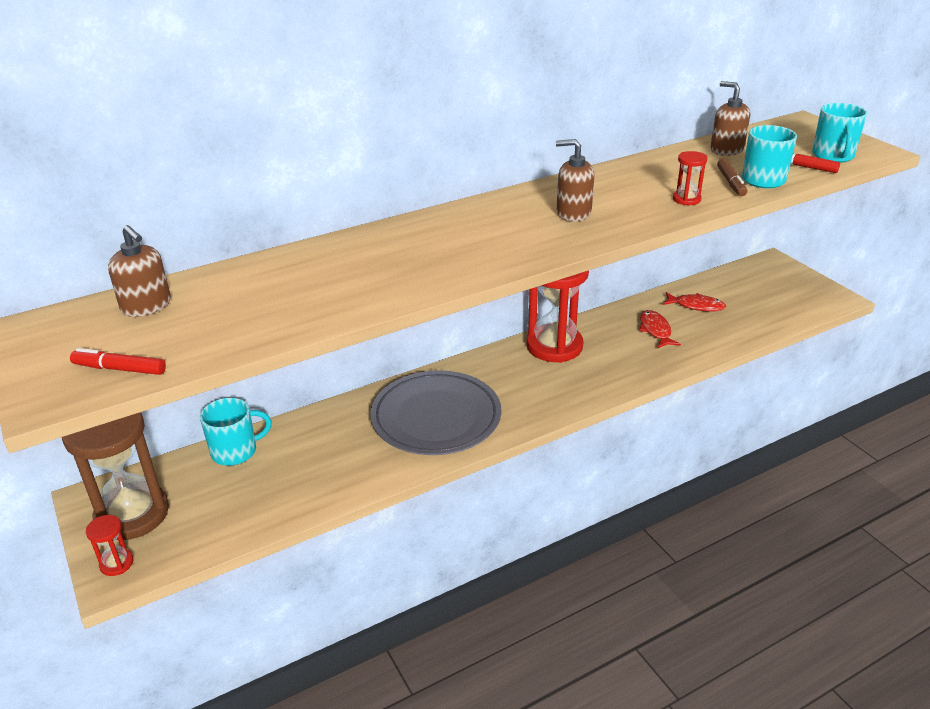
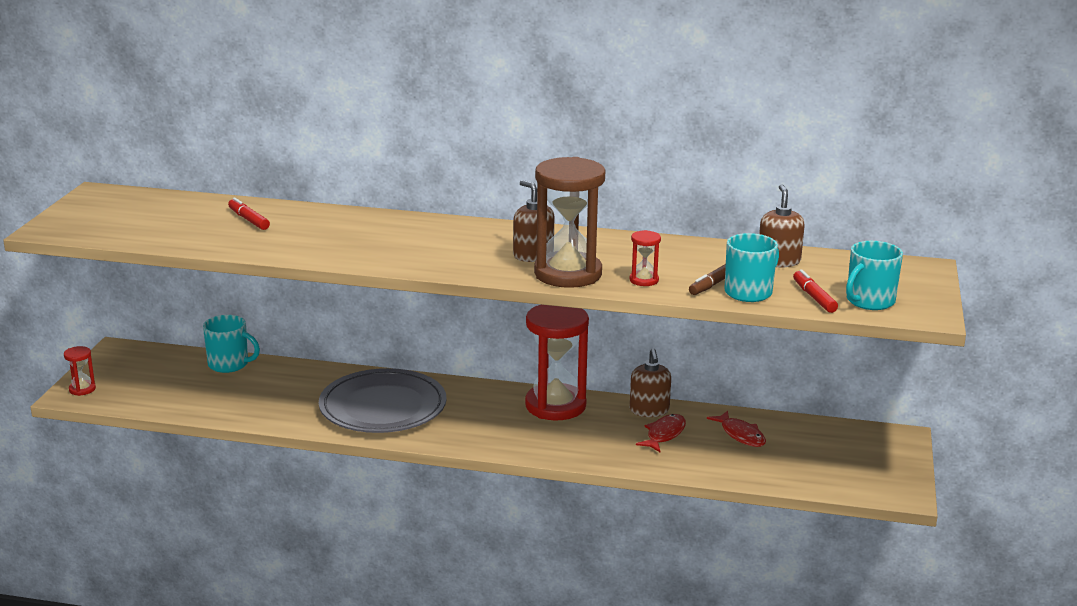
camera: 40 degrees right, 10 degrees down
(120, 369) = (101, 230): red marker -> red marker (248, 220)
(132, 514) = (125, 369): brown hourglass -> brown hourglass (568, 274)
(146, 306) = (170, 205): brown soap dispenser -> brown soap dispenser (649, 410)

